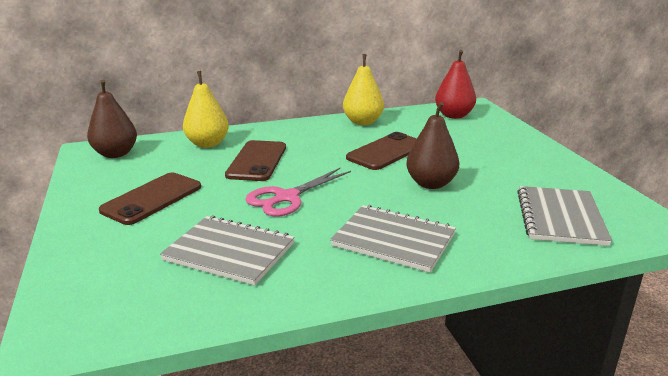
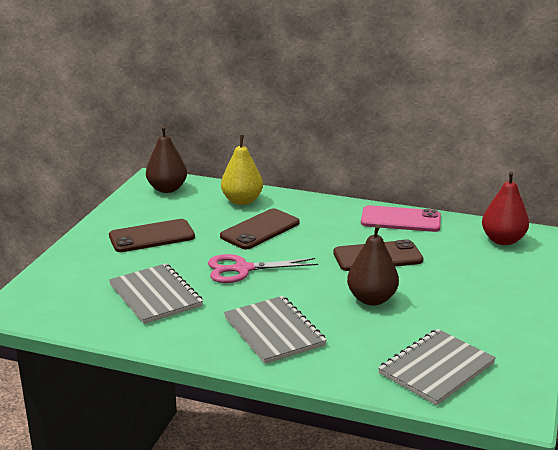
camera: 35 degrees right, 0 degrees up
(363, 122) = (400, 220): yellow pear -> pink phone

